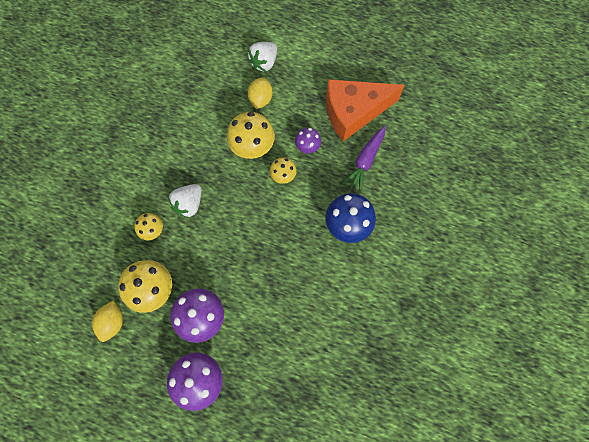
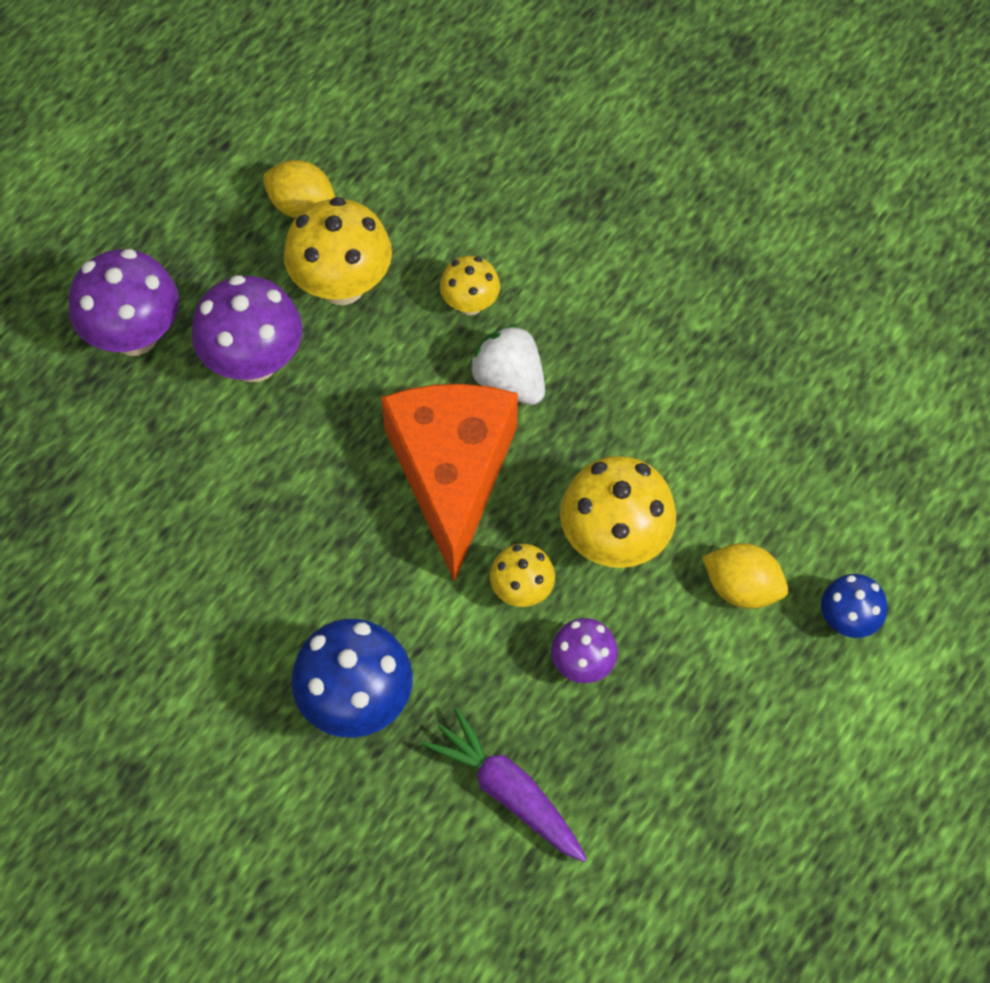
camera: 105 degrees right, 10 degrees down
(264, 62) = (847, 620): white strawberry -> blue mushroom
(353, 112) = (652, 803): orange cheese -> orange cheese (452, 473)

